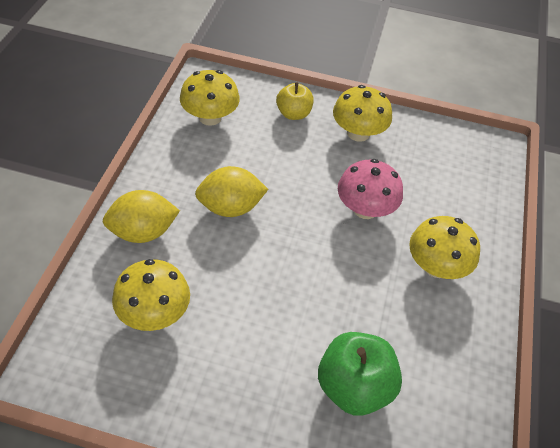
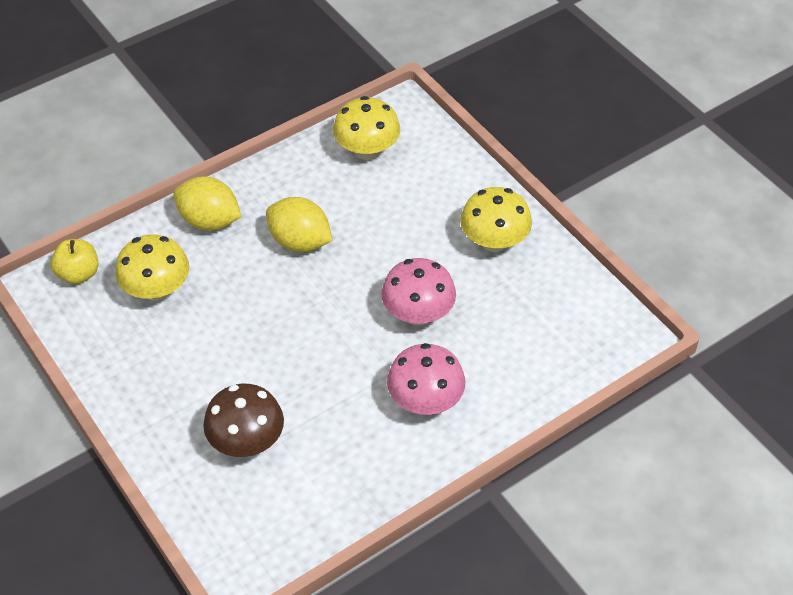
camera: 45 degrees right, 0 degrees up
(293, 114) = (450, 188): yellow apple -> yellow apple (78, 274)
(354, 387) = (246, 441): green apple -> brown mushroom
(436, 266) = (425, 400): yellow mushroom -> pink mushroom

